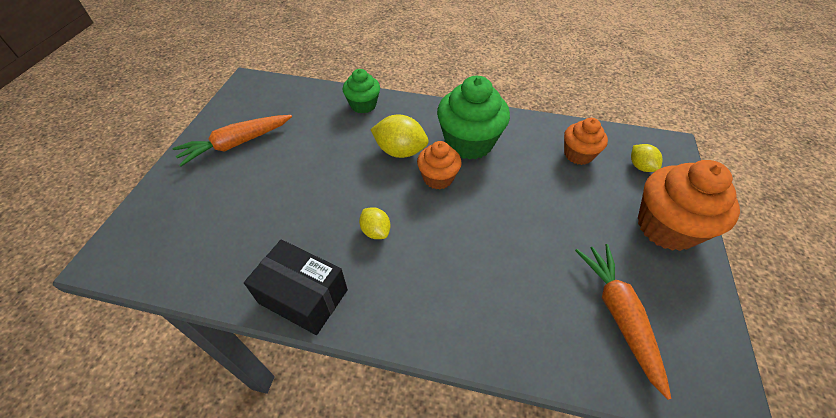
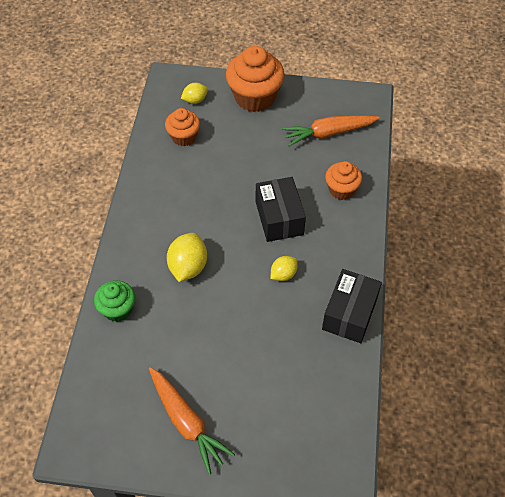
camera: 95 degrees left, 5 degrees up
(438, 178) = (220, 235): orange cupcake -> orange cupcake (341, 189)
(459, 235) = (279, 218): none -> black box
(469, 143) = (173, 213): green cupcake -> none

